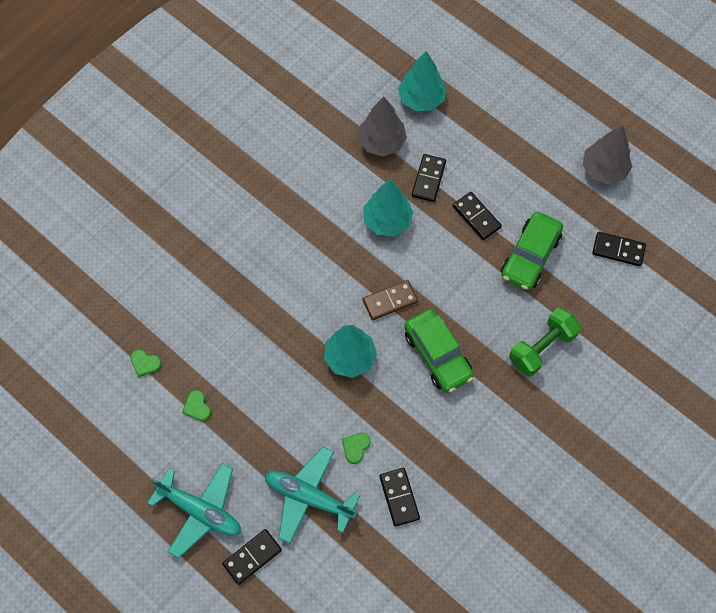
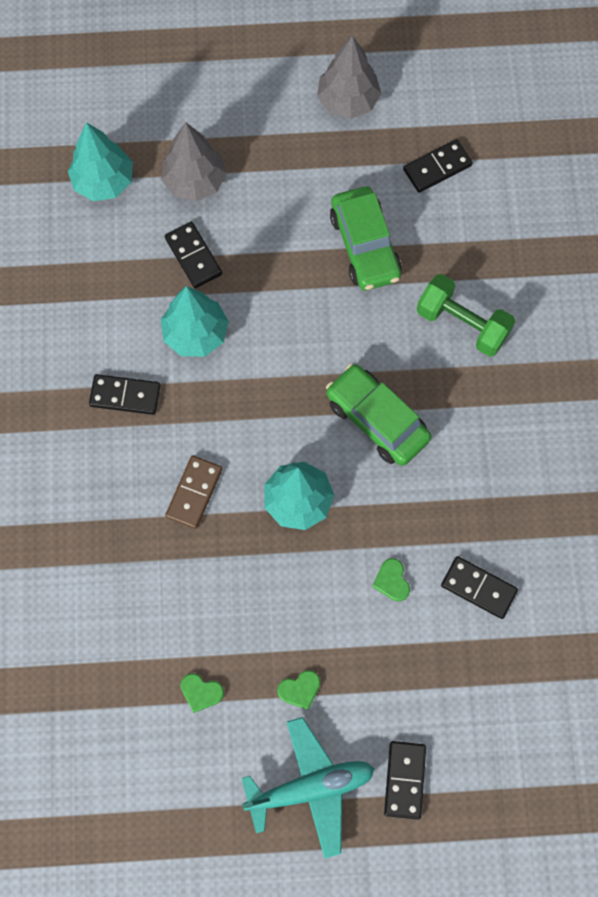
camera: 45 degrees left, 5 degrees up
(145, 363) = (103, 701): green heart -> green heart (300, 689)
(308, 497) = (397, 671): turquoise plane -> none
(382, 142) = (109, 260): grey tree -> grey tree (195, 181)
(390, 301) = (279, 410): brown domino -> brown domino (194, 493)
(438, 355) = (377, 420): green car -> green car turned 150 degrees counterclockwise
(476, 217) = (277, 252): black domino -> black domino (125, 395)
(542, 348) = (462, 324): green dumbbell -> green dumbbell turned 60 degrees counterclockwise

